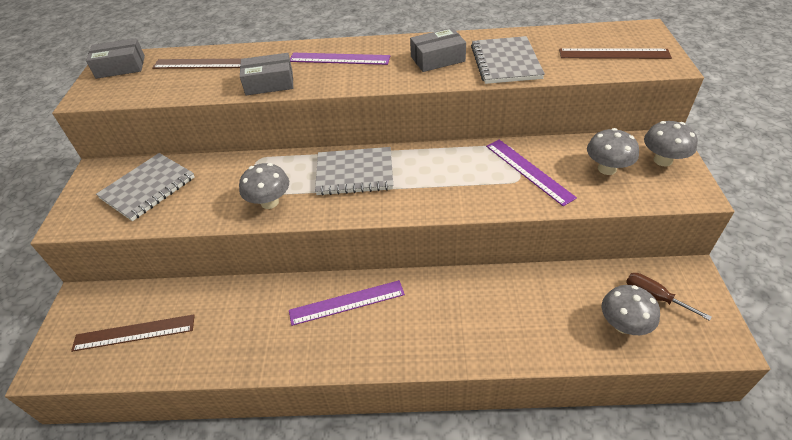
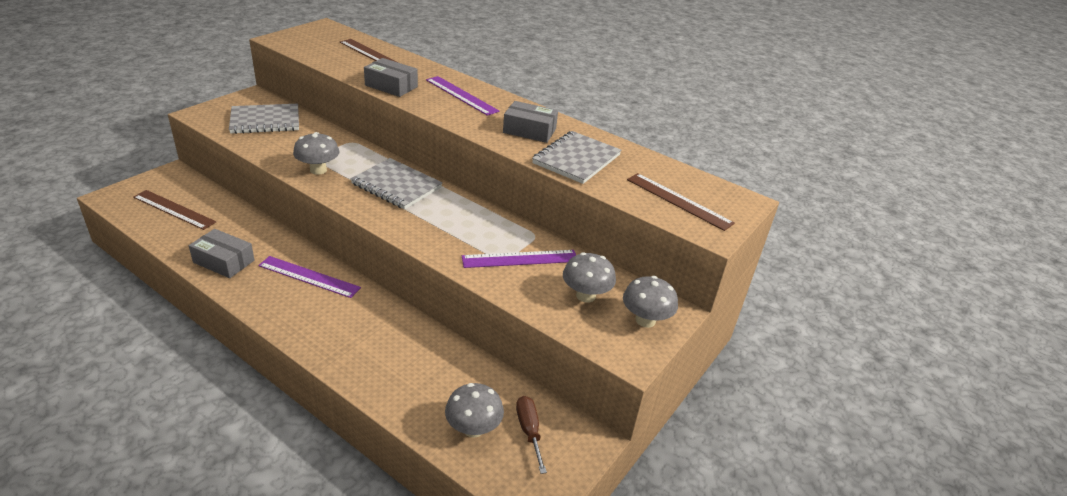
camera: 30 degrees right, 10 degrees down
(120, 67) = (323, 32): grey box -> grey box (224, 261)
(528, 171) = (520, 259): purple ruler -> purple ruler turned 75 degrees clockwise

